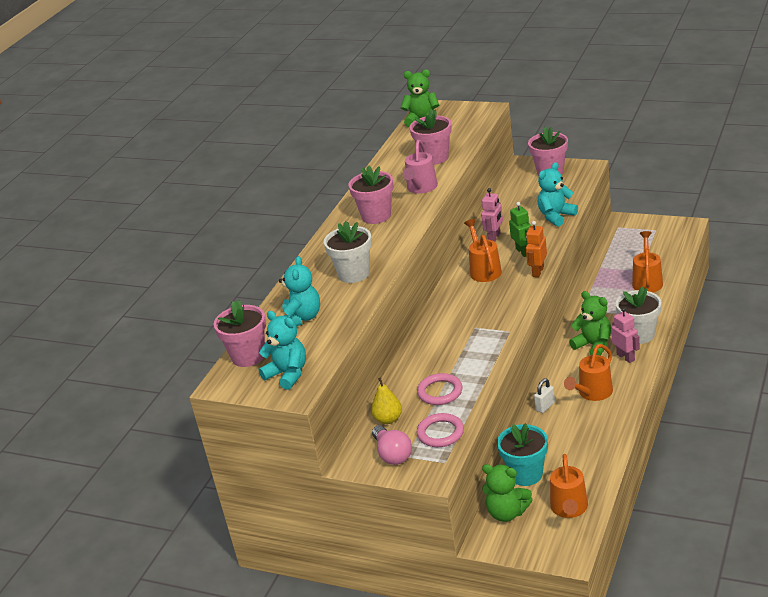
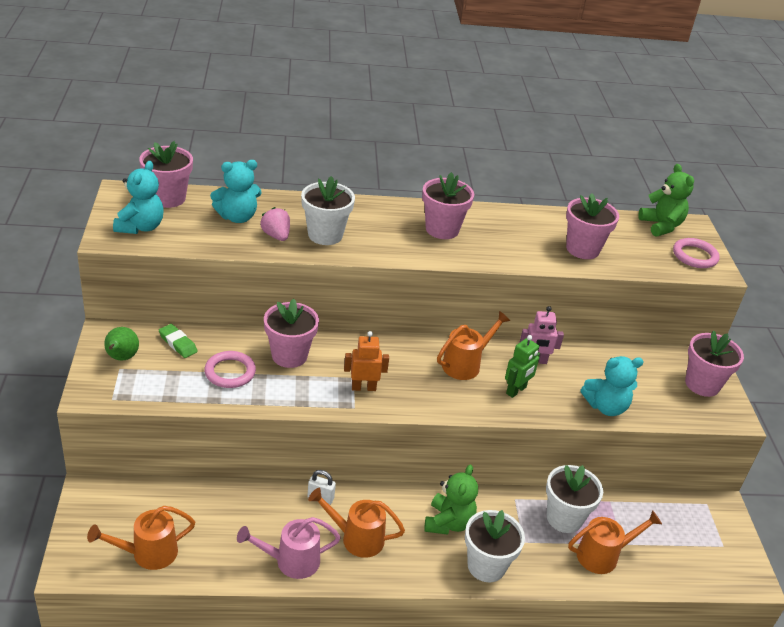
camera: 55 degrees right, 5 degrees up
(341, 299) = (276, 236): none -> pink strawberry
(388, 419) = (178, 343): yellow pear -> green eraser
(392, 454) = (121, 358): pink light bulb -> green pear
(421, 188) = (512, 250): pink watering can -> pink watering can (290, 561)
(433, 357) = (289, 355): none -> pink flower pot
(440, 433) = (160, 386): pink ring -> pink ring (694, 256)
(507, 513) = (135, 499): green teddy bear -> none
(526, 474) = (200, 503): turquoise flower pot -> none
(538, 272) = (480, 411): orange robot -> orange robot (363, 387)
(556, 216) = (606, 407): turquoise teddy bear -> turquoise teddy bear turned 150 degrees clockwise
(608, 291) = (564, 518): none -> white flower pot
(626, 357) = (436, 559): pink robot -> none

